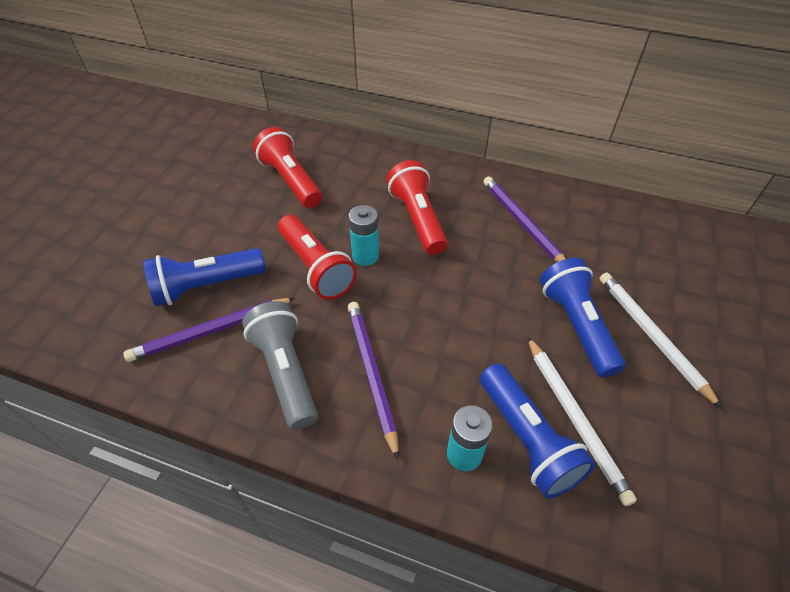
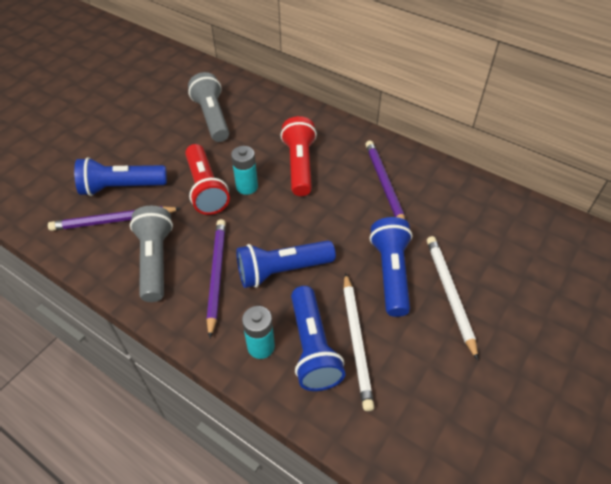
camera: 15 degrees right, 0 degrees up
(291, 181) = (212, 117): red flashlight -> grey flashlight
(449, 350) = (282, 270): none -> blue flashlight

